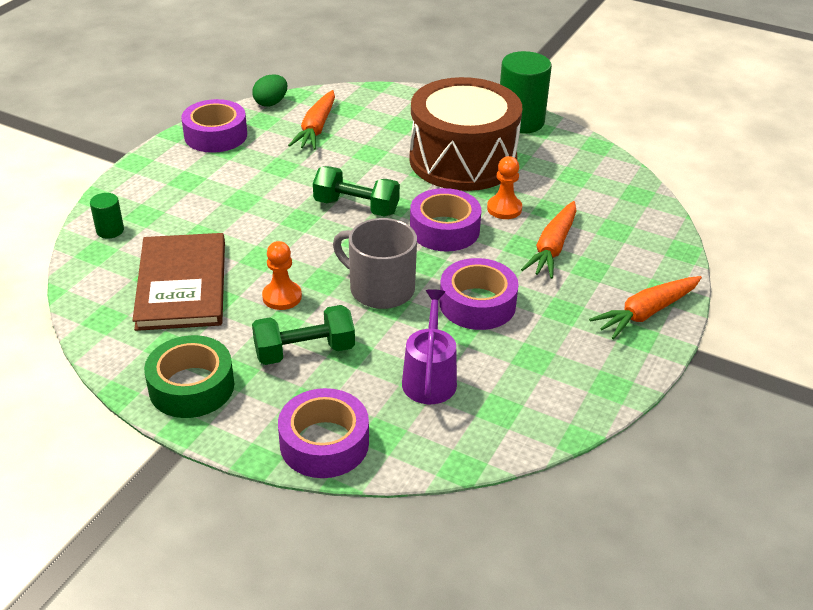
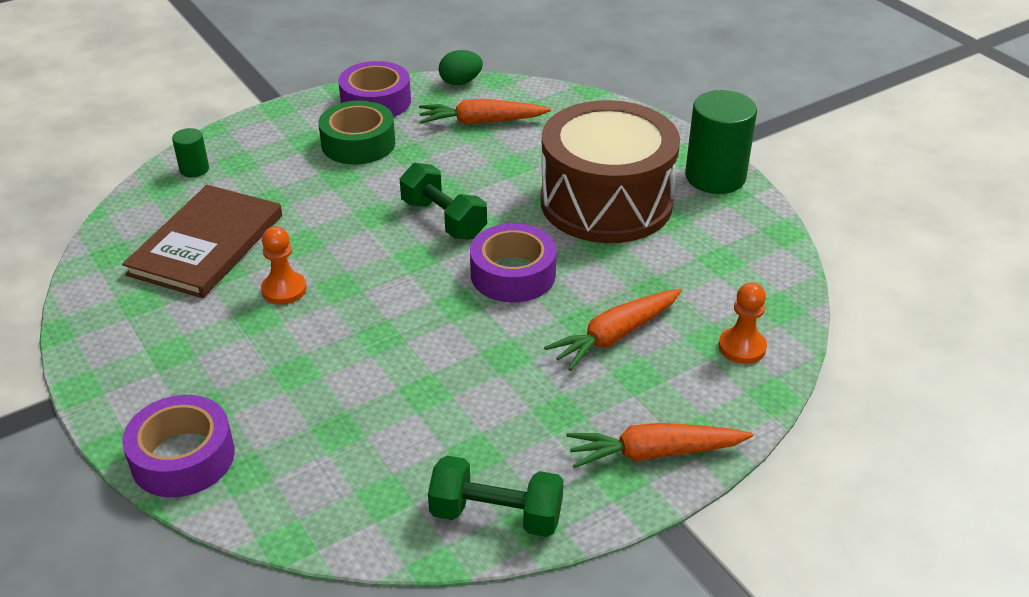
camera: 30 degrees right, 0 degrees up
(191, 387) = (122, 350): green tape -> green tape (358, 143)
(304, 351) = (253, 354): green dumbbell -> green dumbbell (496, 515)
(316, 128) = (481, 122): orange carrot -> orange carrot turned 45 degrees clockwise
(380, 289) = (386, 316): grey mug -> none
(429, 378) = (345, 432): purple watering can -> none
(477, 304) = (471, 370): purple tape -> none
(504, 209) = (601, 272): orange pawn -> orange pawn (742, 347)

